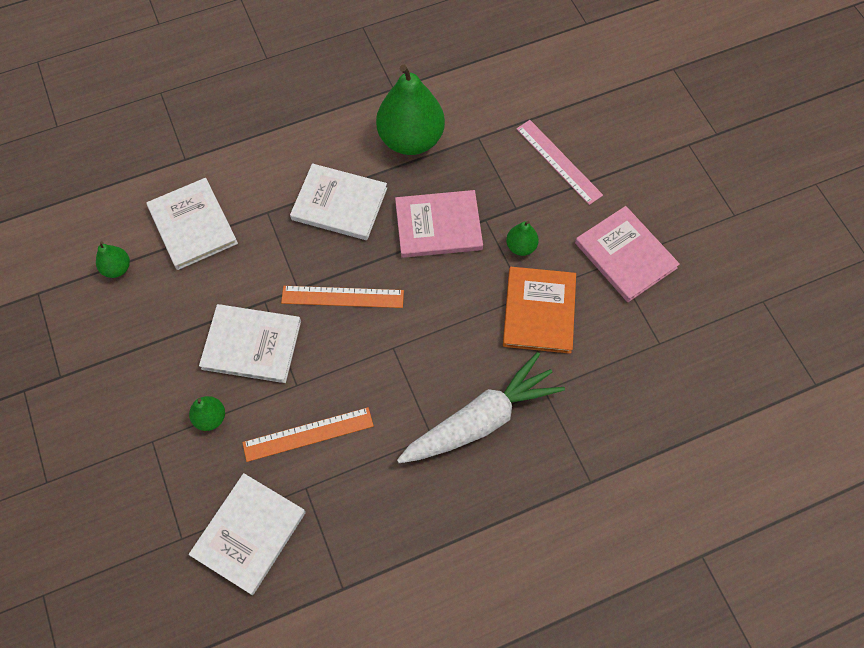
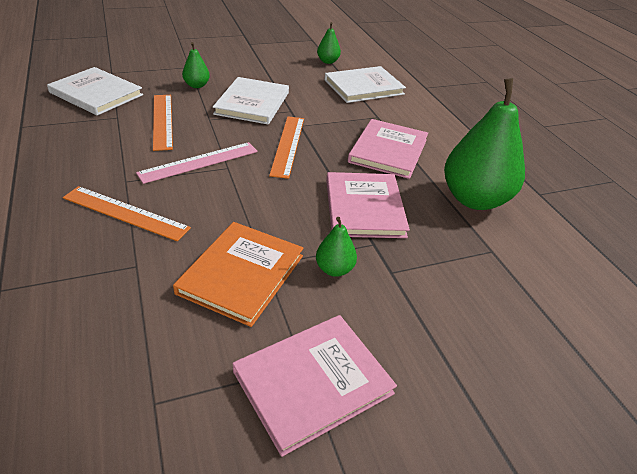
camera: 90 degrees right, 25 degrees down
(339, 204) = (388, 151): white book -> pink book
(481, 420) = (125, 213): white carrot -> orange ruler
(539, 311) = (241, 274): orange book -> orange book turned 75 degrees counterclockwise
(559, 161) = (472, 325): pink ruler -> pink ruler (199, 162)

